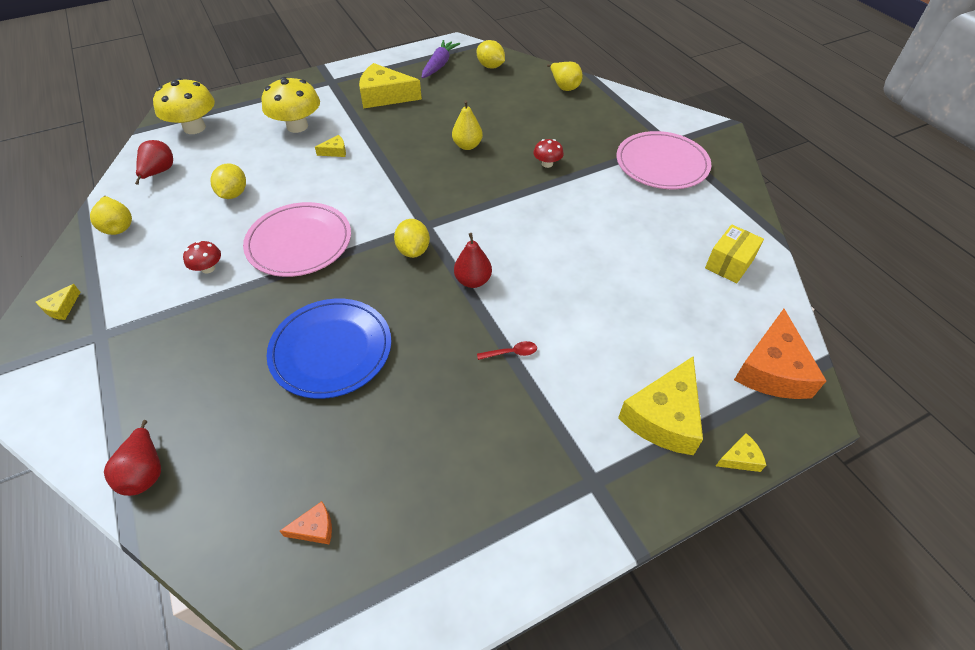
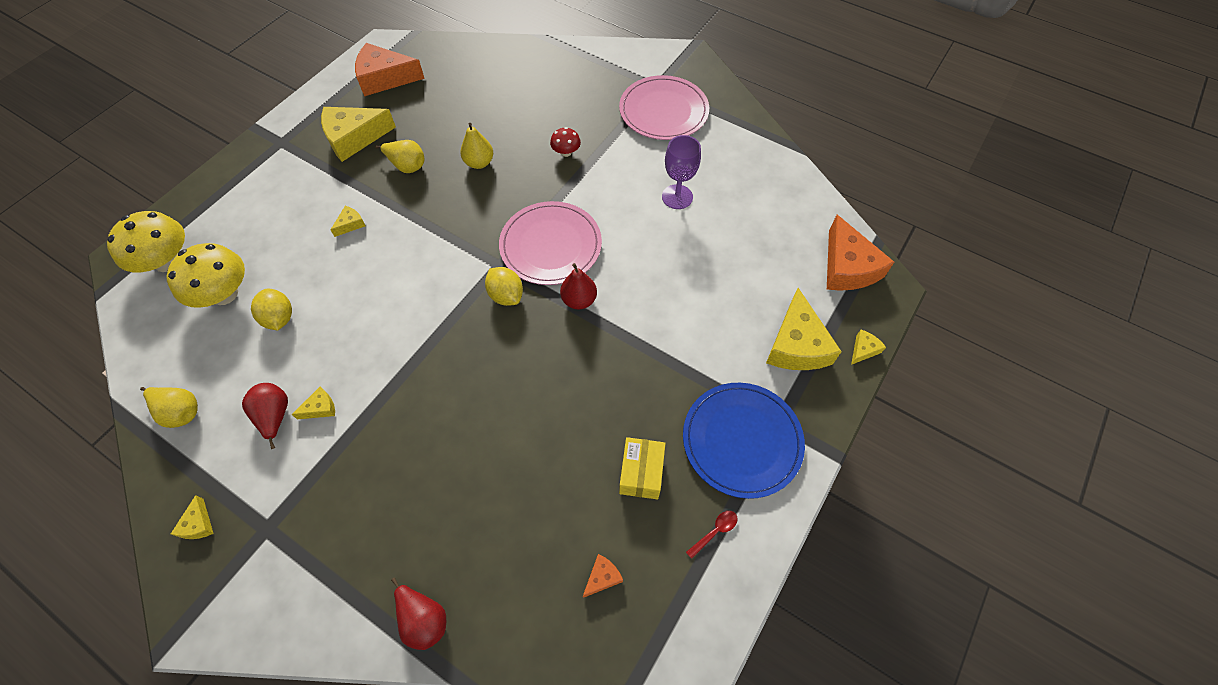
camera: 30 degrees left, 10 degrees up
(159, 172) = (172, 331): red pear -> red pear (275, 416)
(208, 268) = (320, 408): red mushroom -> yellow cheese
(297, 126) = (286, 211): yellow mushroom -> yellow mushroom (224, 294)
(299, 242) = (391, 338): pink plate -> pink plate (550, 245)
(331, 350) = (502, 425): blue plate -> blue plate (742, 440)
(439, 65) = (385, 78): purple carrot -> orange cheese
(490, 66) = (439, 60): yellow lemon -> none
(511, 353) = (654, 350): red spoon -> red spoon (715, 531)
(564, 86) = (527, 58): yellow pear -> yellow pear (407, 166)
(626, 235) = (677, 197): none -> purple goblet
(729, 263) = (769, 187): yellow box -> yellow box (641, 473)

